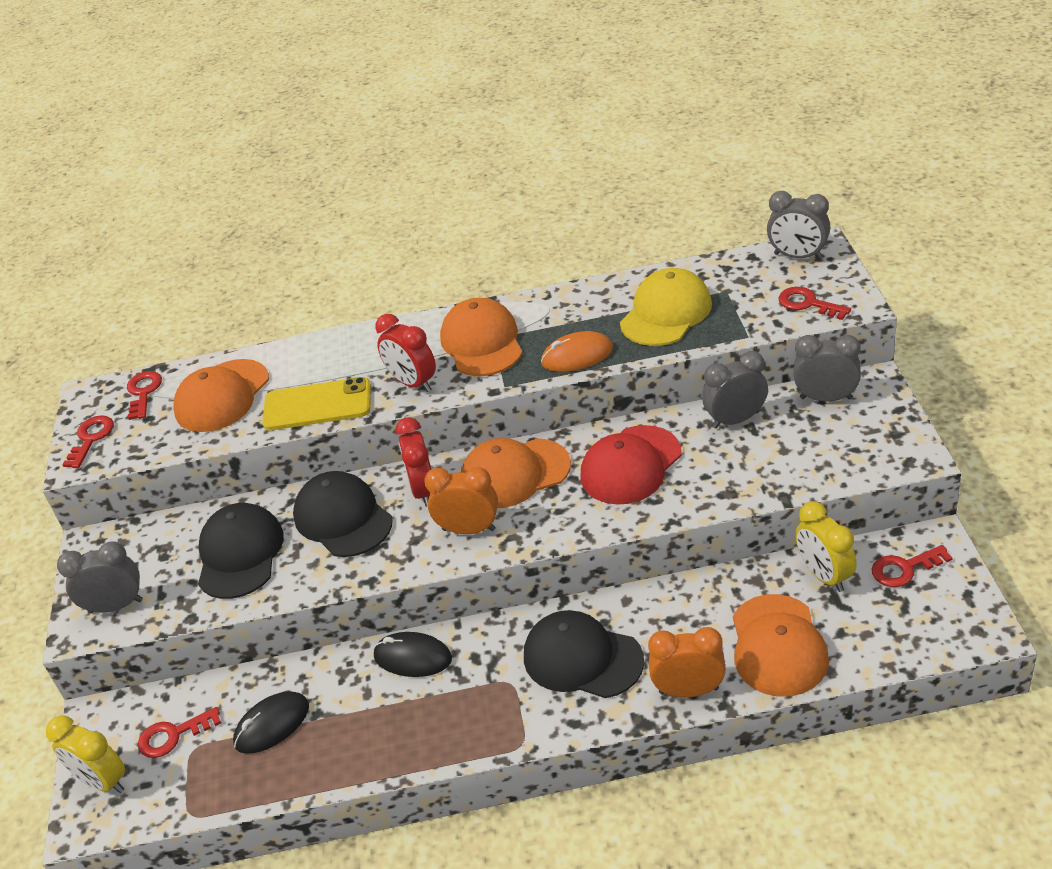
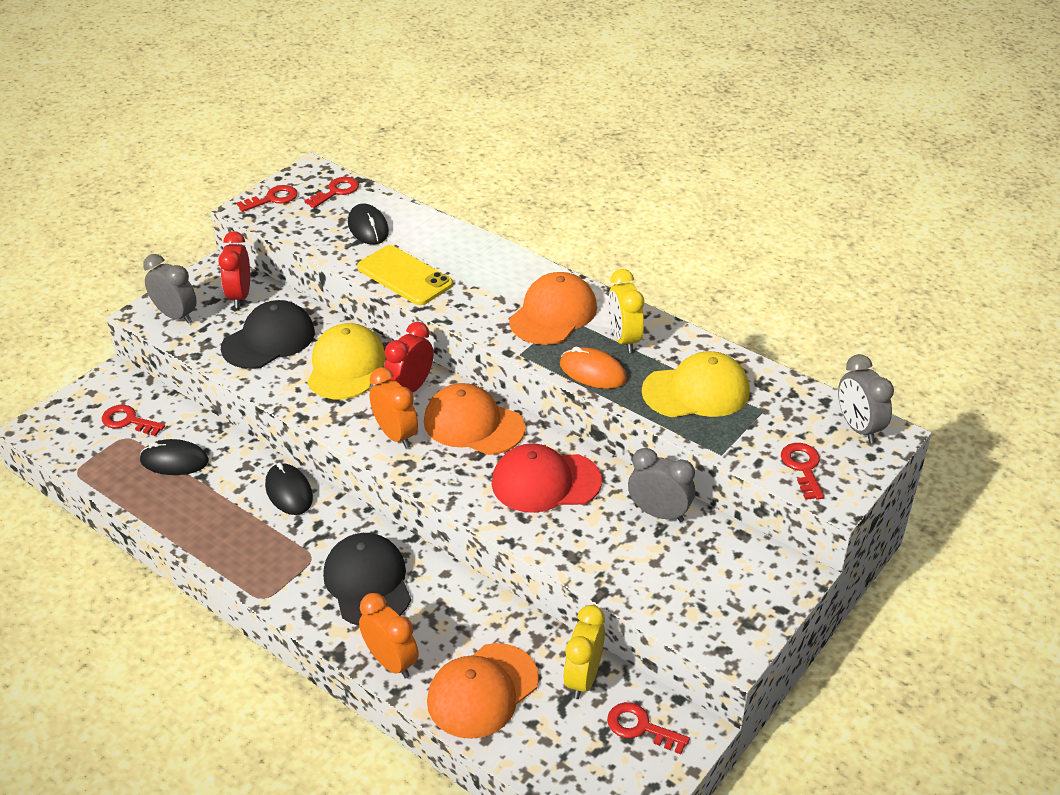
camera: 40 degrees right, 0 degrees up
(102, 781) = (69, 414): yellow clock -> yellow clock (624, 339)
(222, 396) = (368, 228): orange cap -> black mouse
(343, 518) = (346, 366): black cap -> yellow cap
(413, 383) = (474, 307): red clock -> red clock (239, 296)
(826, 398) = (744, 554): grey clock -> none

